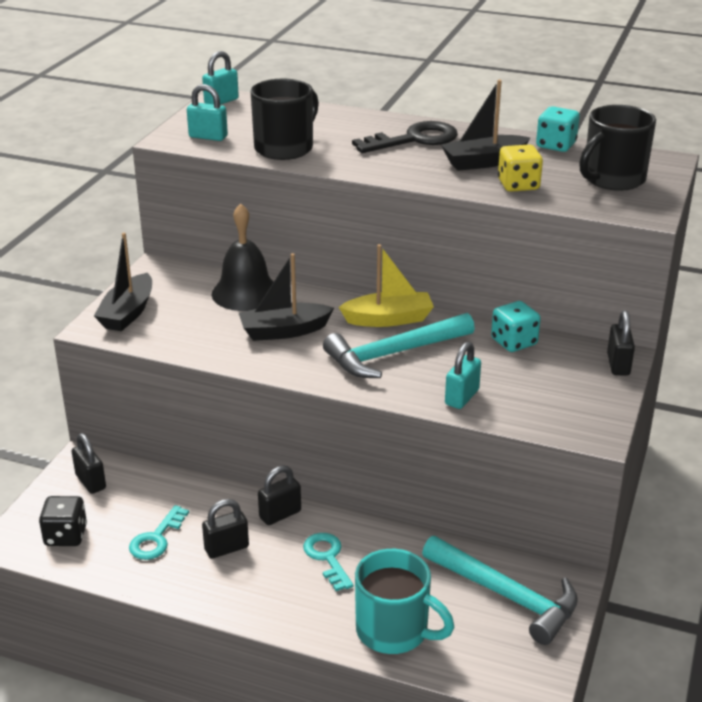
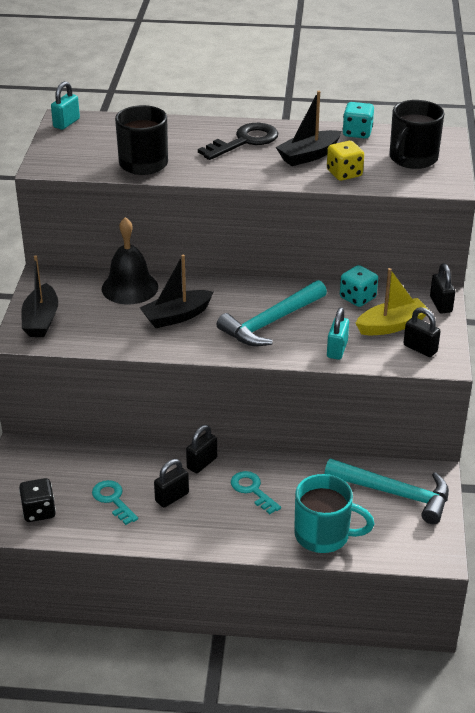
camera: 15 degrees left, 5 degrees up
(90, 482) = (37, 464): black padlock -> black padlock (420, 348)
(156, 538) = (113, 500): turquoise key -> turquoise key turned 135 degrees clockwise
(208, 137) = (74, 160): turquoise padlock -> none
(388, 319) = (254, 293): yellow boat -> yellow boat (391, 325)

